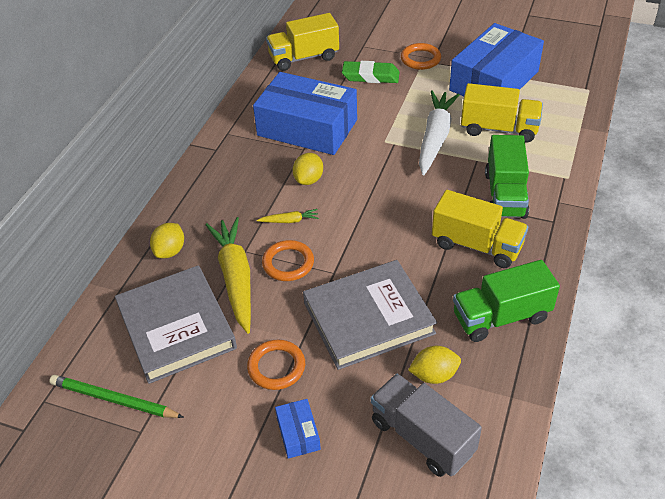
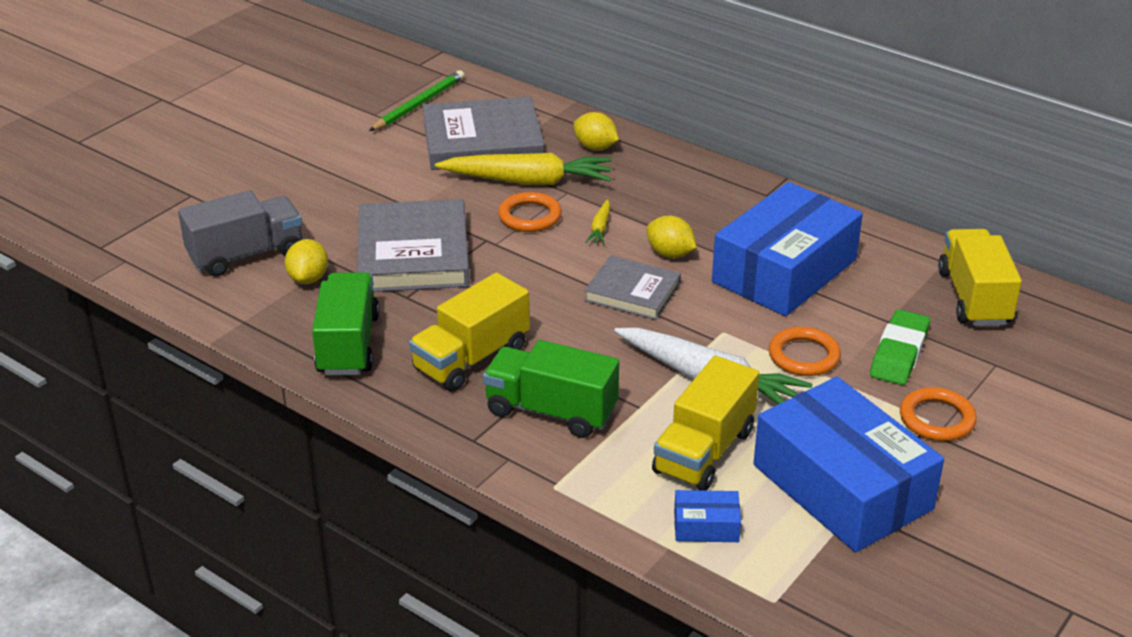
camera: 105 degrees right, 10 degrees down
(276, 367) = (391, 188): orange ring -> orange ring (804, 356)
(298, 433) = (307, 189): blue box -> blue box (706, 526)
(362, 187) = (632, 292): none -> grey book

